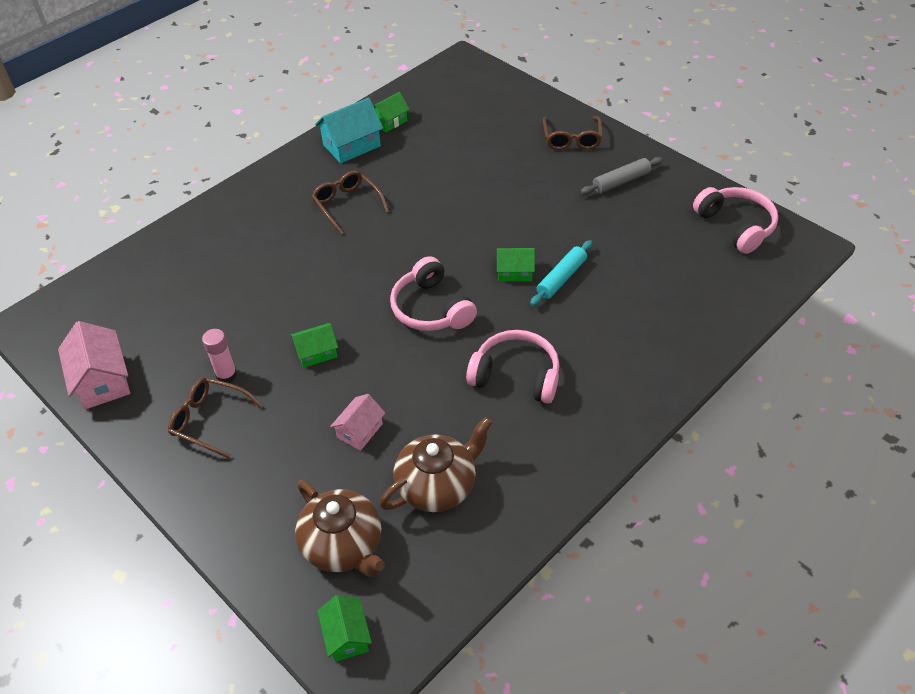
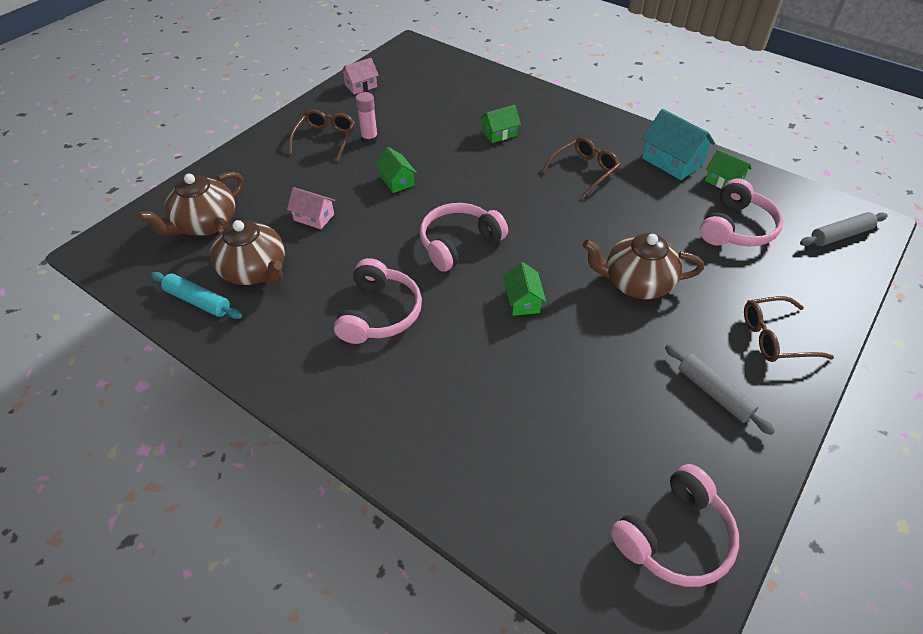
camera: 80 degrees right, 0 degrees up
(102, 381) = (361, 86): pink house -> pink house, size x0.62
(347, 636) = (127, 237): green house -> green house (499, 133)
(451, 129) = (737, 228): none -> pink headphones
(472, 79) = (840, 235): none -> grey rolling pin
(504, 199) = (636, 283): none -> brown teapot
(561, 278) = (522, 341): turquoise rolling pin -> turquoise rolling pin (198, 301)

